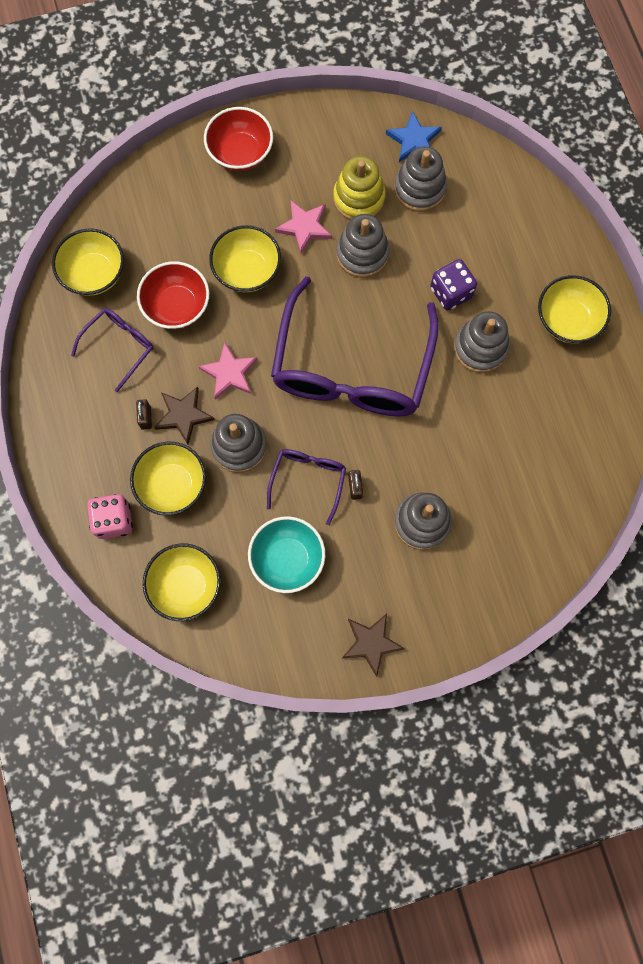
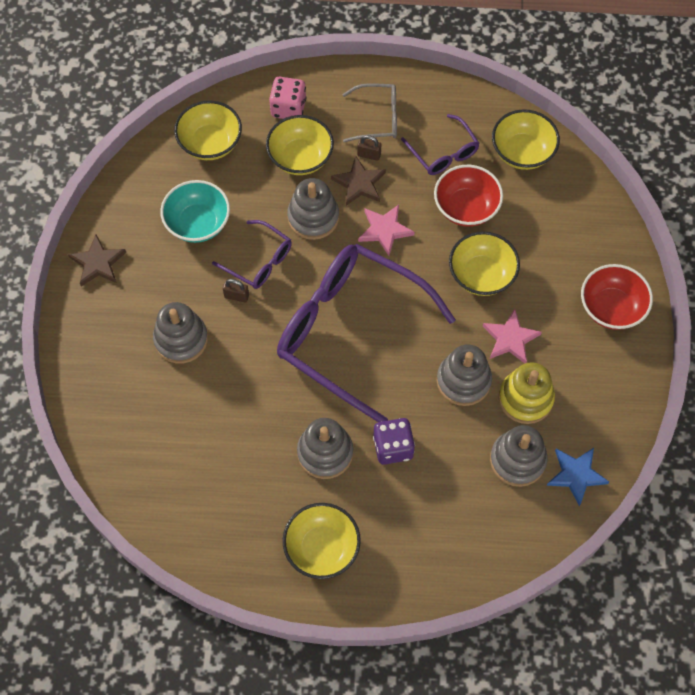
camera: 110 degrees right, 10 degrees down
(97, 424) = (377, 118): none -> grey glasses

